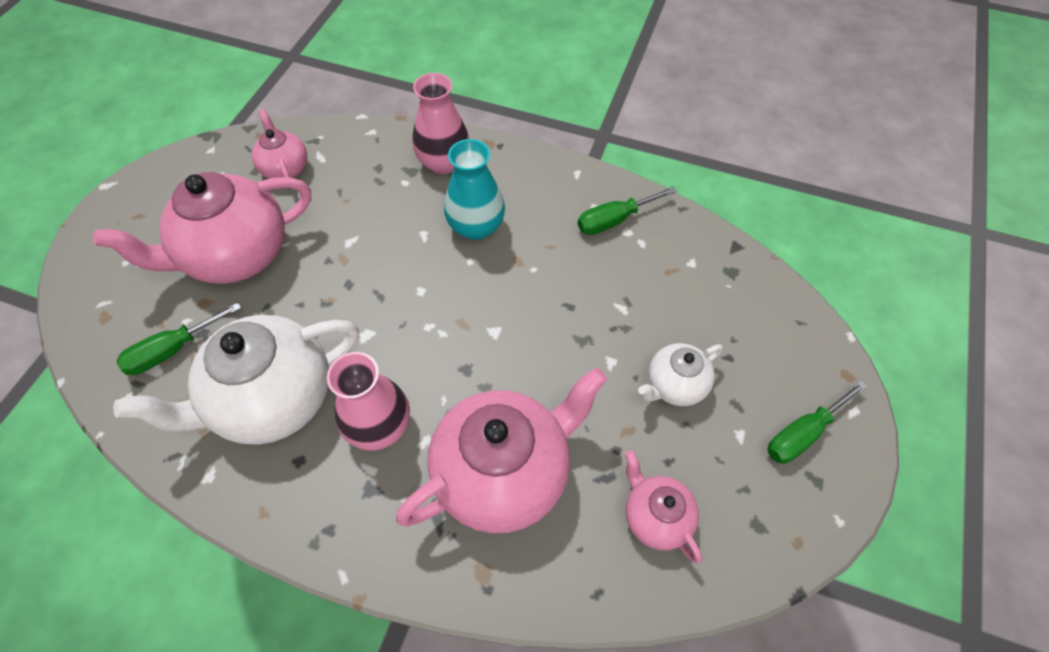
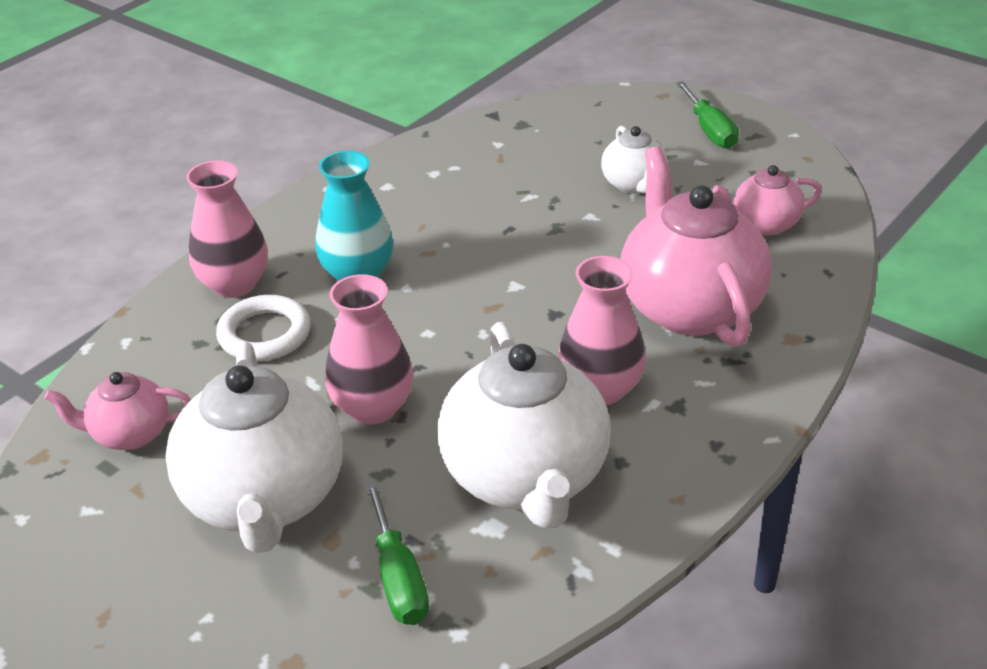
camera: 70 degrees left, 20 degrees down
(236, 255) = (265, 499): pink teapot -> white teapot
(331, 284) = (373, 407): none -> pink vase
(395, 198) = (264, 334): none -> white ring
(614, 220) = (413, 177): green screwdriver -> none

